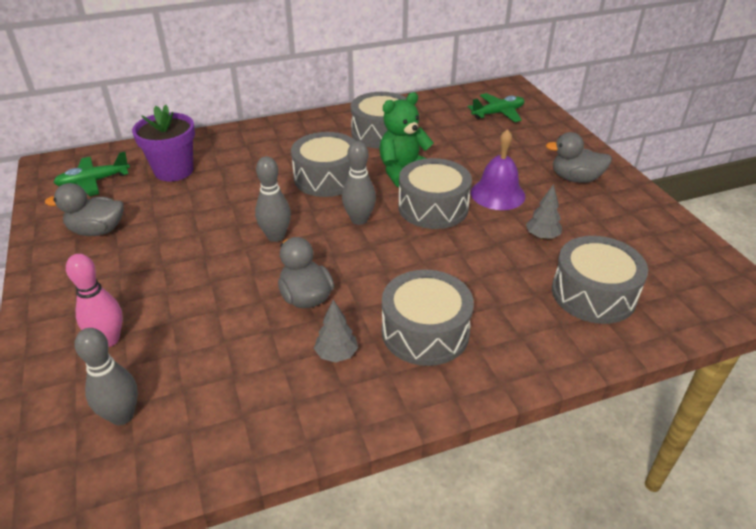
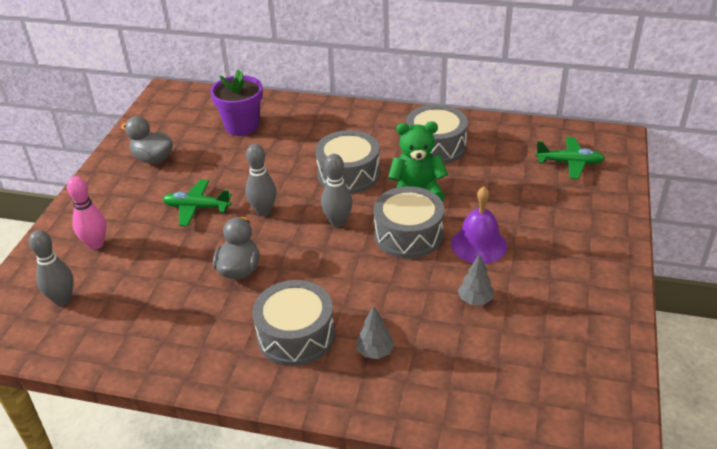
camera: 35 degrees right, 0 degrees up
(93, 182) = (182, 116): green plane -> green plane (197, 208)
(336, 354) = (219, 322): grey tree -> grey tree (375, 352)
(575, 178) = (571, 258): grey duck -> none
(593, 294) = (463, 369): grey drum -> none

